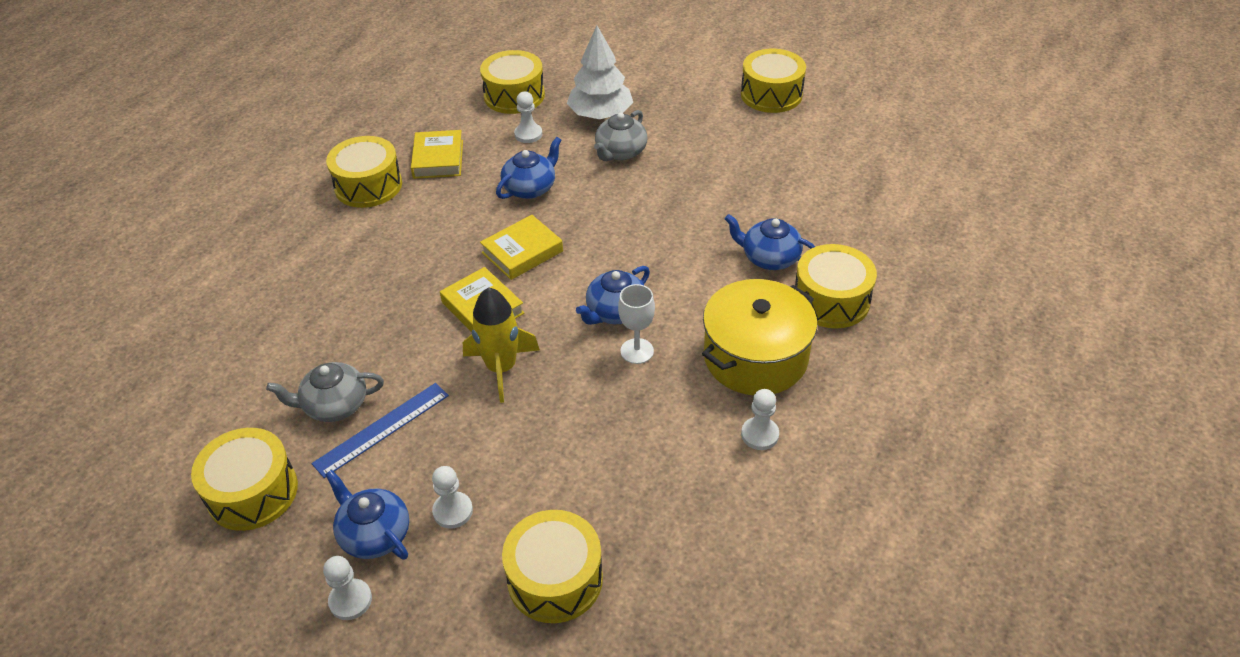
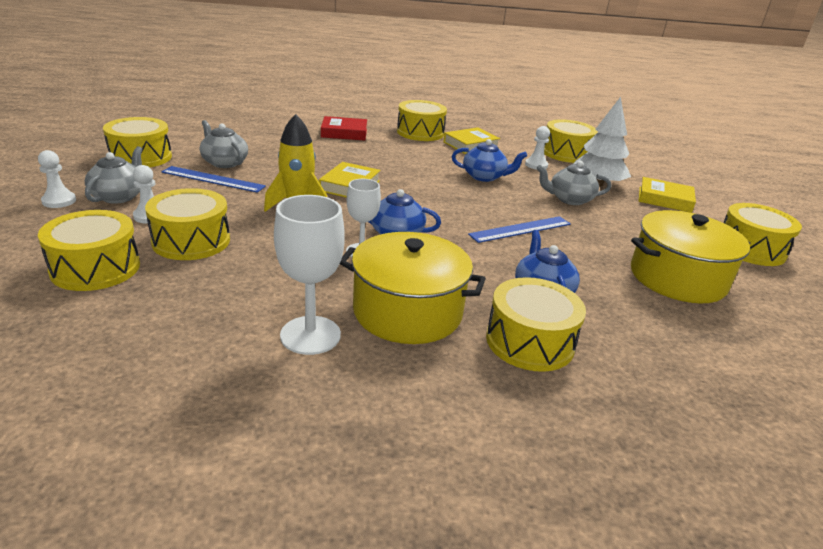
camera: 55 degrees right, 15 degrees down
(316, 257) = (344, 133): none -> red book
(374, 534) = (119, 196): blue teapot -> grey teapot
(522, 252) = (418, 187): yellow book -> yellow book (664, 199)
(538, 484) = (191, 241): none -> yellow drum
(659, 218) = (520, 229): none -> blue ruler
(759, 434) = (310, 335): white pawn -> white goblet
(790, 165) = (677, 278): none -> yellow pot

